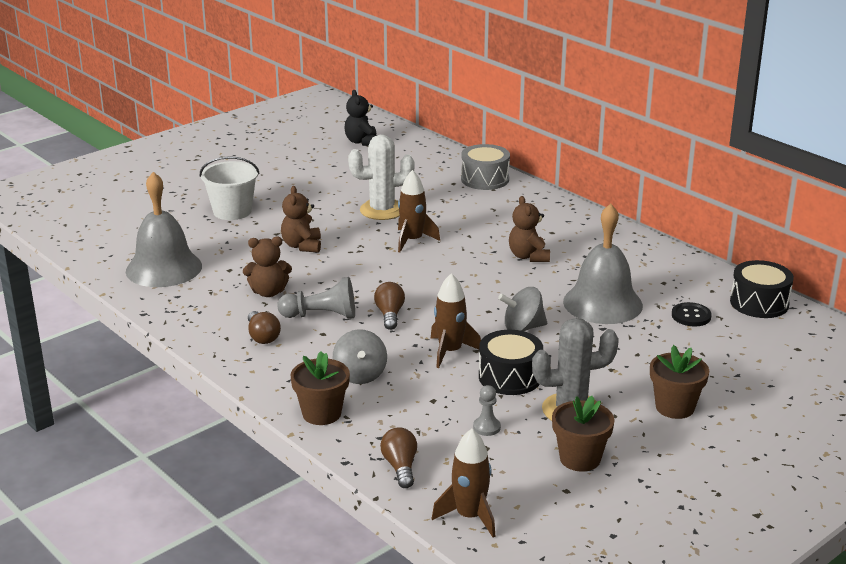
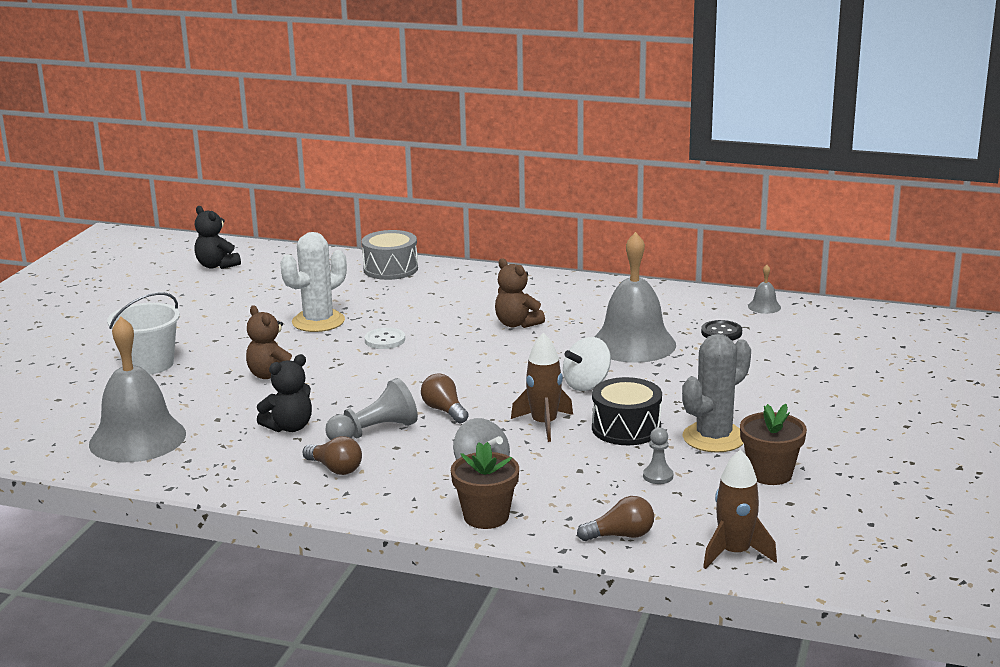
camera: 30 degrees left, 5 degrees down
(268, 292) = (289, 427): brown teddy bear -> black teddy bear
(400, 467) = (621, 535): brown light bulb -> brown light bulb turned 120 degrees clockwise
(412, 240) = (385, 340): brown rocket -> white button
(523, 328) = (587, 384): grey spinning top -> white spinning top
(675, 407) = (797, 408): brown flower pot -> none
(759, 303) = (764, 307): black drum -> grey bell

